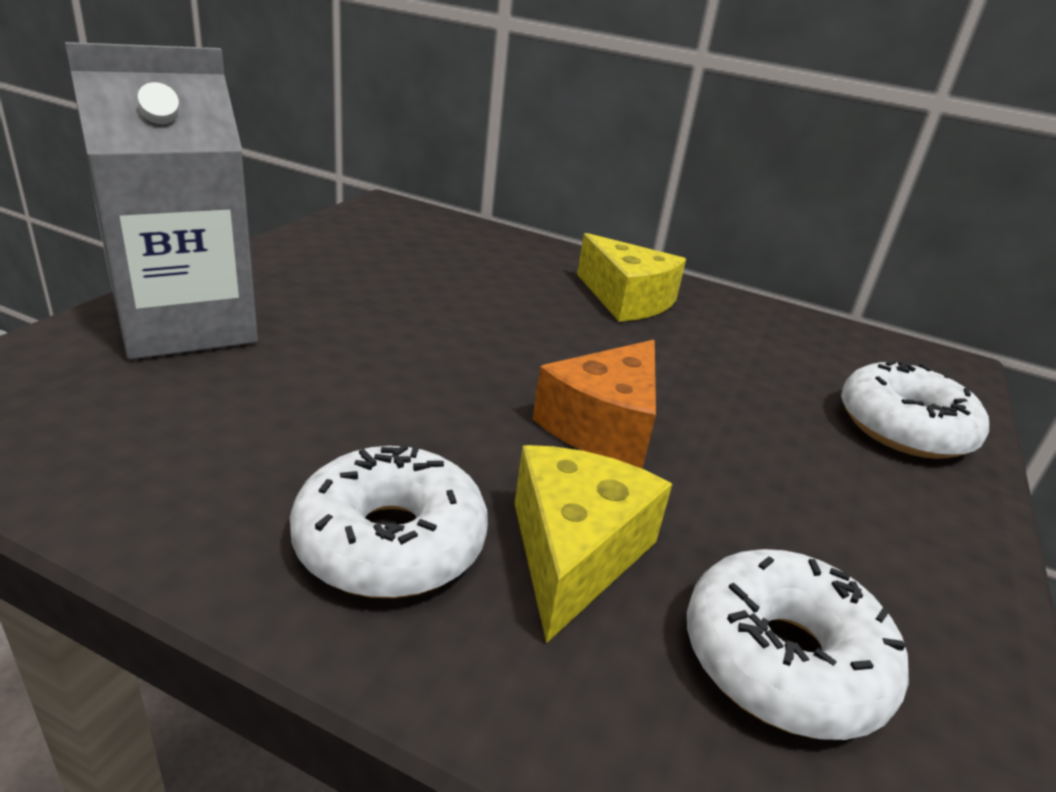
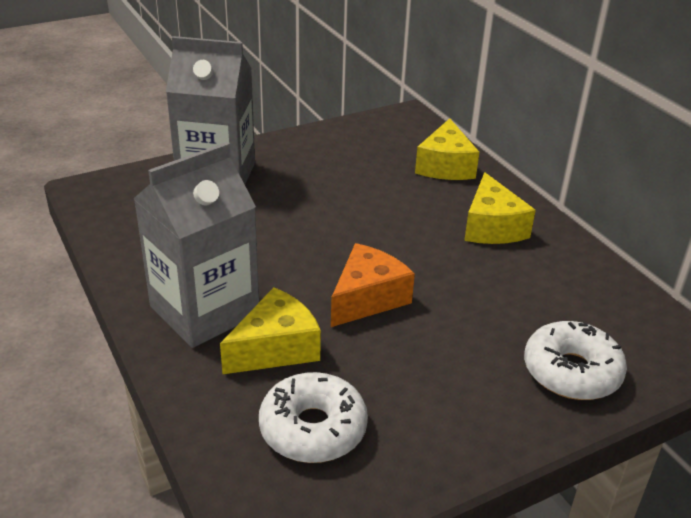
camera: 40 degrees right, 5 degrees up
(390, 542) = (204, 311): white donut -> grey carton
(496, 248) = (445, 166): none -> yellow cheese
(603, 426) = (367, 298): orange cheese -> orange cheese turned 150 degrees clockwise

